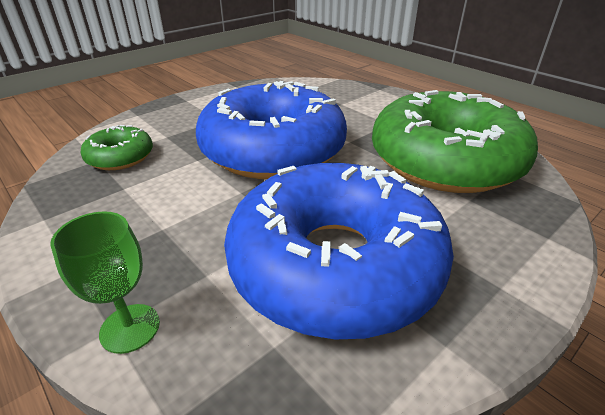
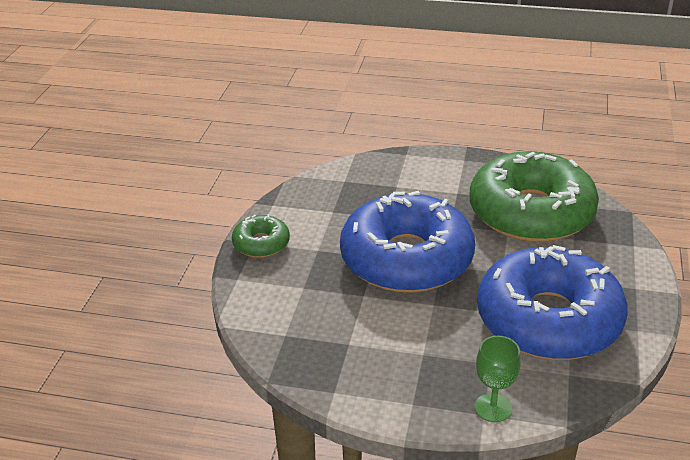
camera: 35 degrees left, 0 degrees up
(120, 157) = (301, 323): green donut -> green donut (261, 243)

